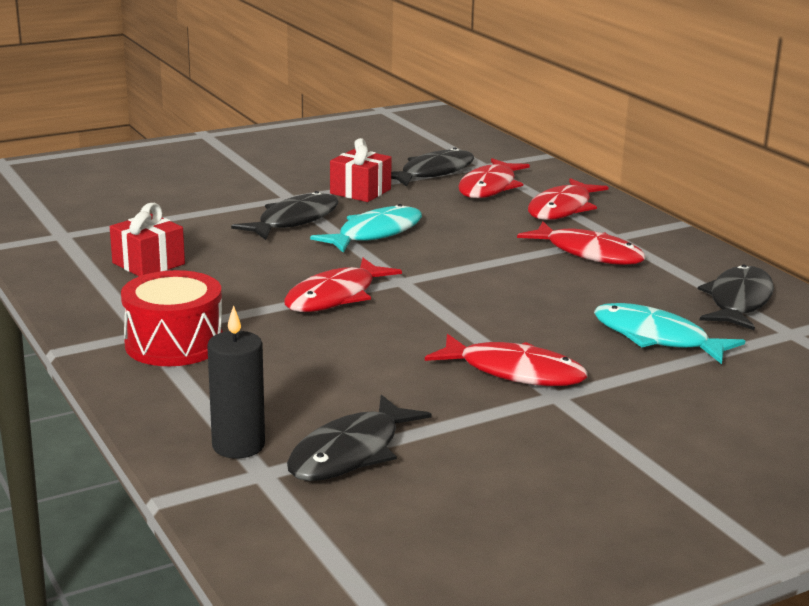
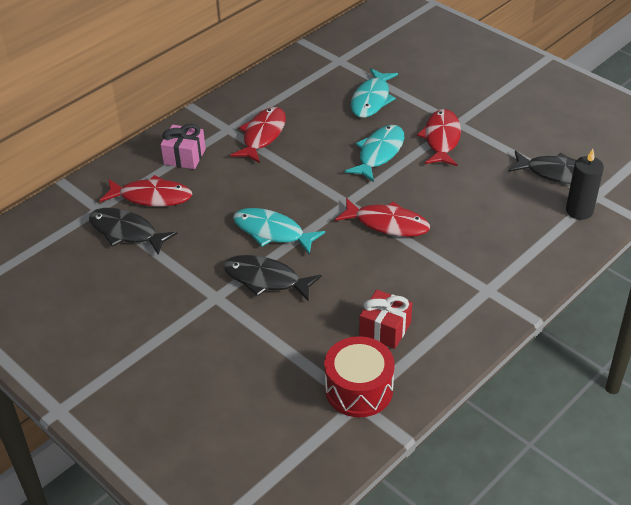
camera: 105 degrees left, 20 degrees up
(174, 343) = (492, 271): red drum -> red drum (359, 389)
(360, 191) = (187, 261): red gift -> none
(502, 318) = (379, 153): none -> turquoise fish
(562, 209) = (184, 157): red fish -> pink gift
(738, 301) = (308, 78): black fish -> none

